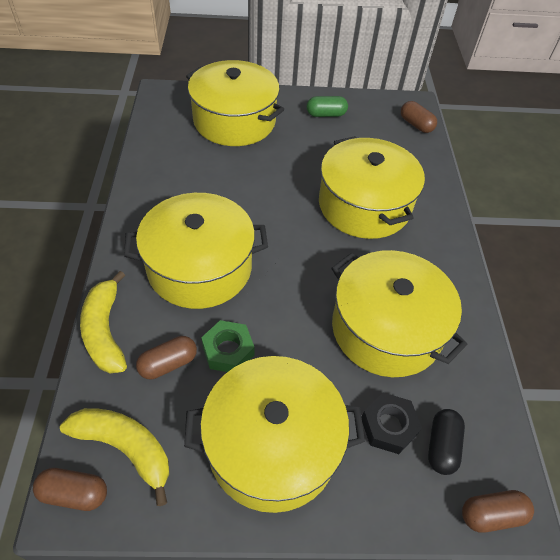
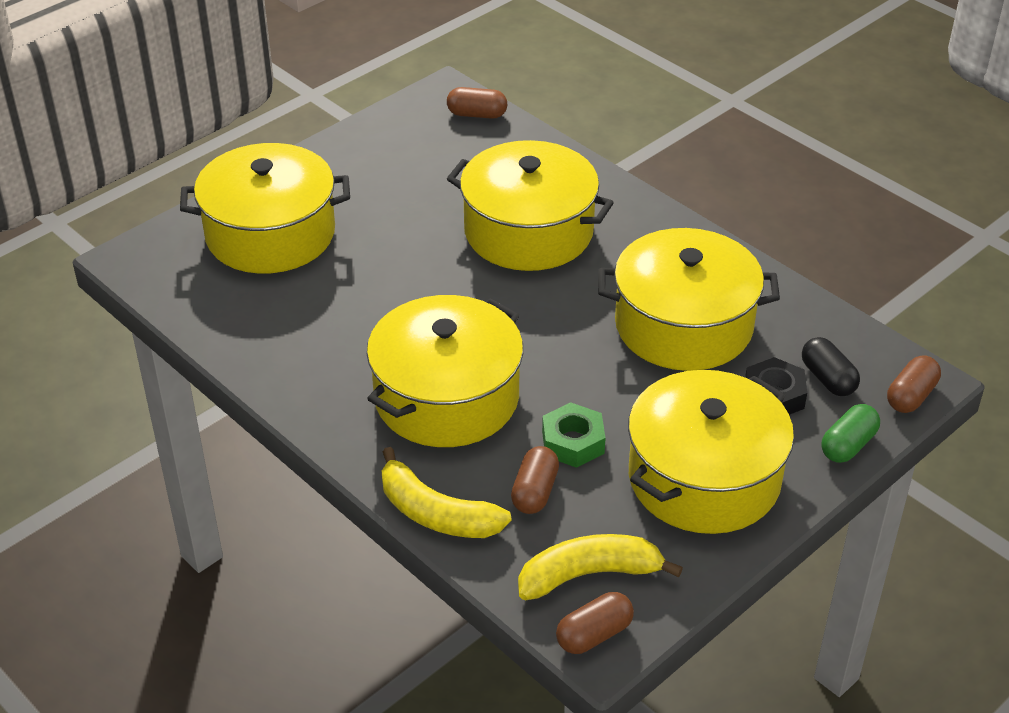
camera: 40 degrees left, 10 degrees down
(326, 114) = (365, 162): green capsule -> green capsule (848, 445)

